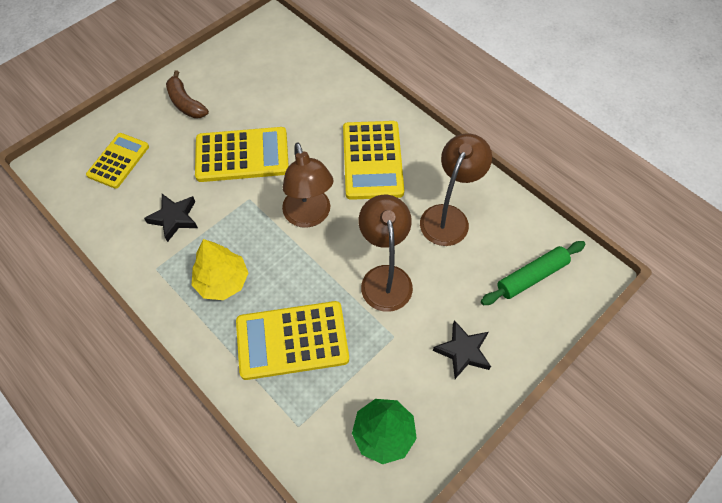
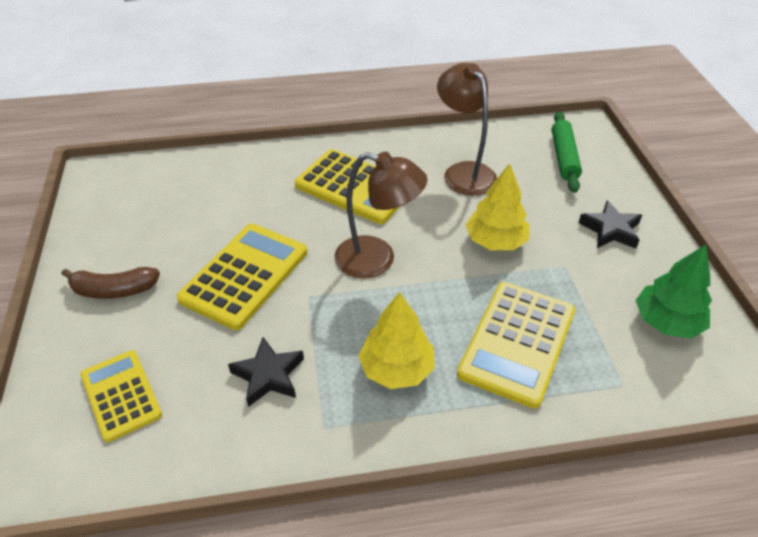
camera: 55 degrees left, 15 degrees down
(384, 277) = (495, 241): brown lamp -> yellow tree

